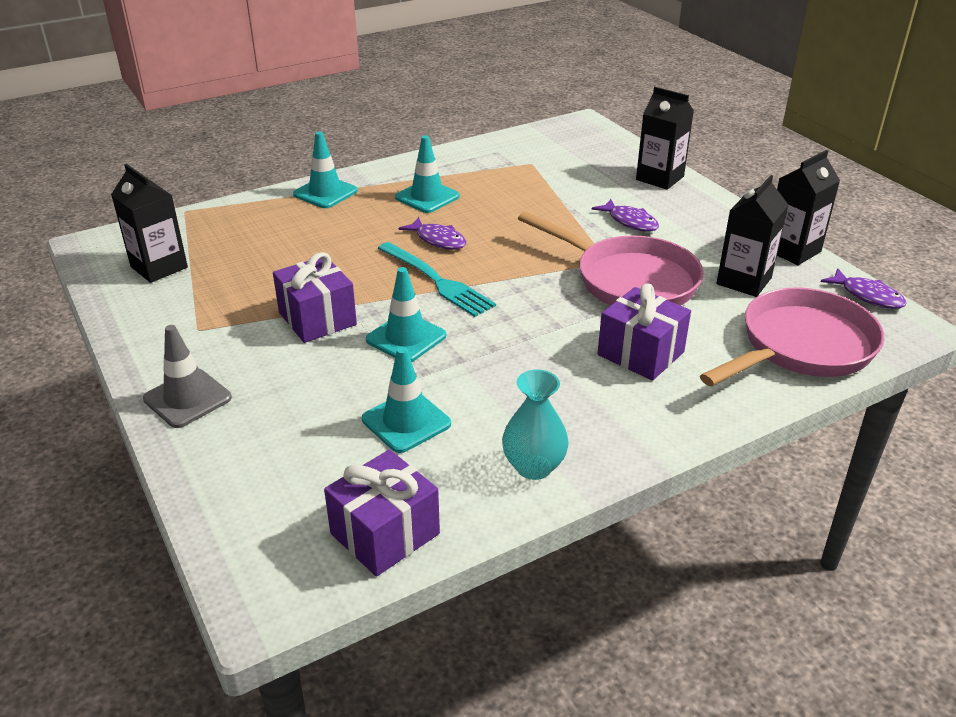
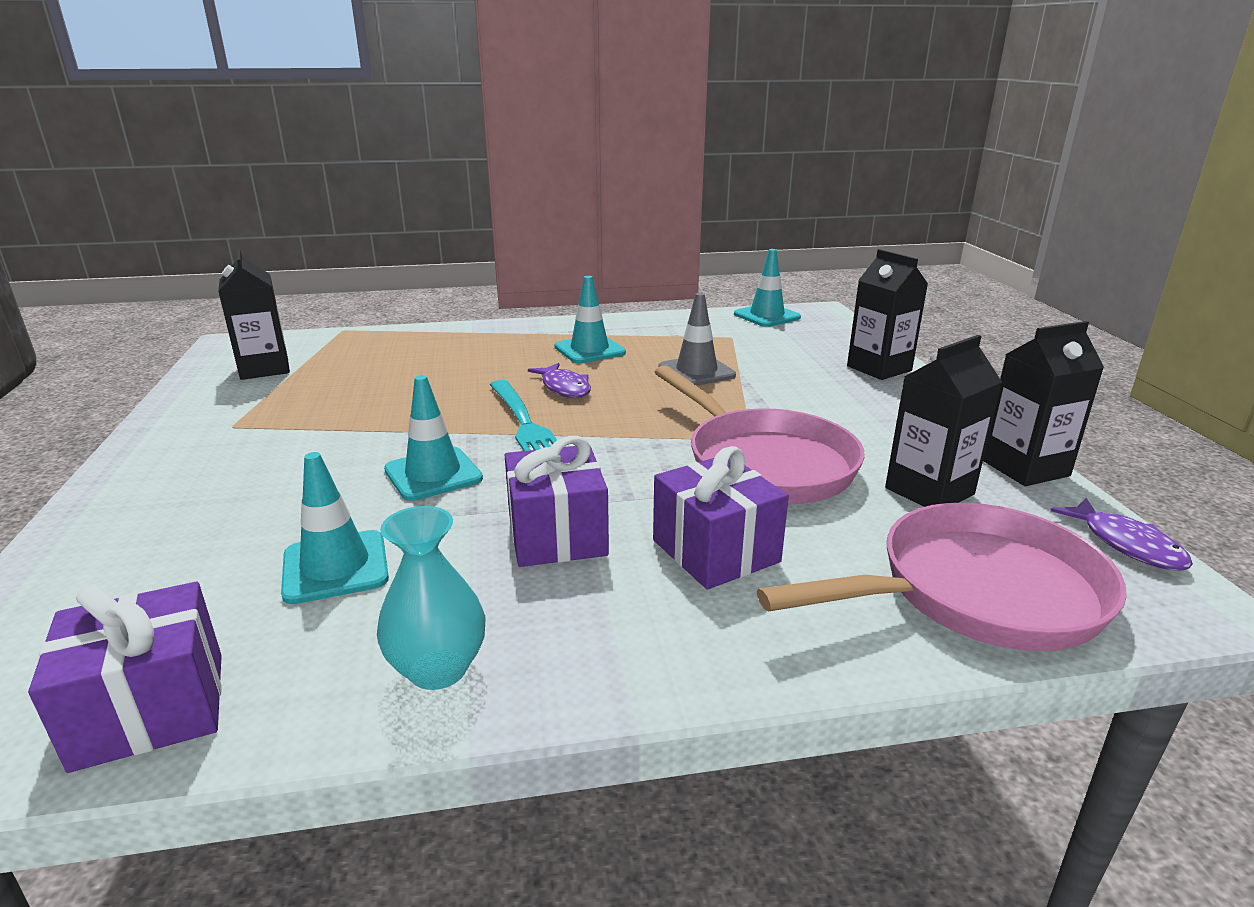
camera: 20 degrees right, 10 degrees down
(187, 398) = (139, 488): grey traffic cone -> grey traffic cone (696, 372)
(317, 319) = (359, 438): purple gift -> purple gift (557, 535)
(325, 193) = (489, 333): turquoise traffic cone -> turquoise traffic cone (766, 316)
(630, 221) = (810, 404): purple fish -> none

